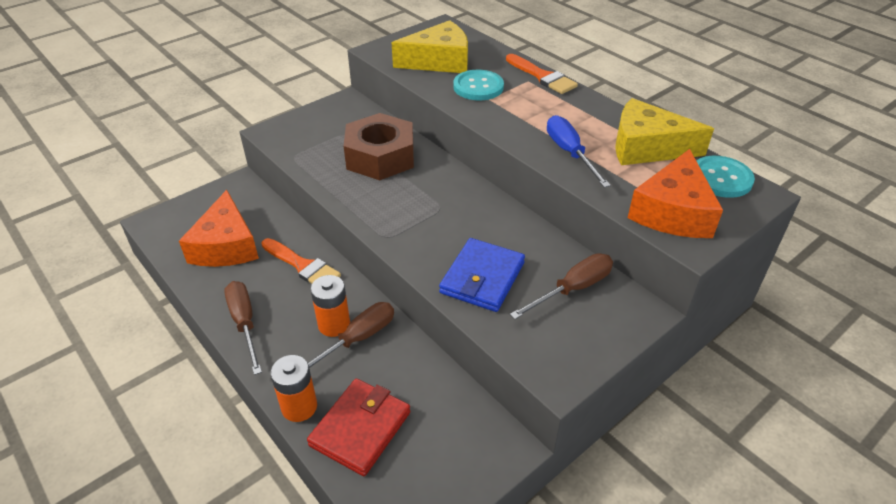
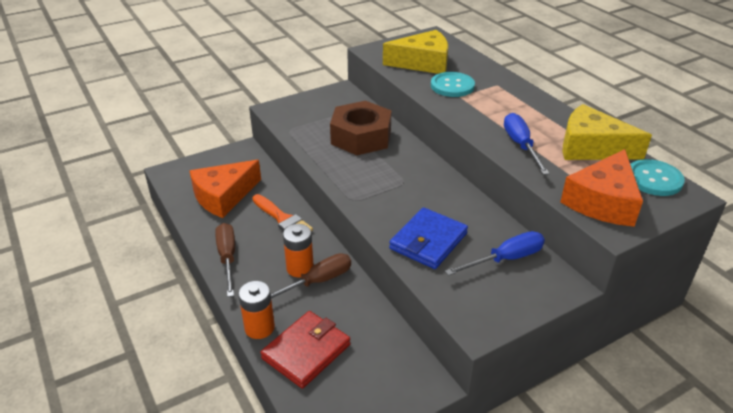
camera: 10 degrees right, 5 degrees down
(226, 245) = (224, 196): orange cheese -> orange cheese turned 45 degrees clockwise
(542, 76) = (510, 82): orange brush -> none
(572, 289) = (505, 259): brown screwdriver -> blue screwdriver

